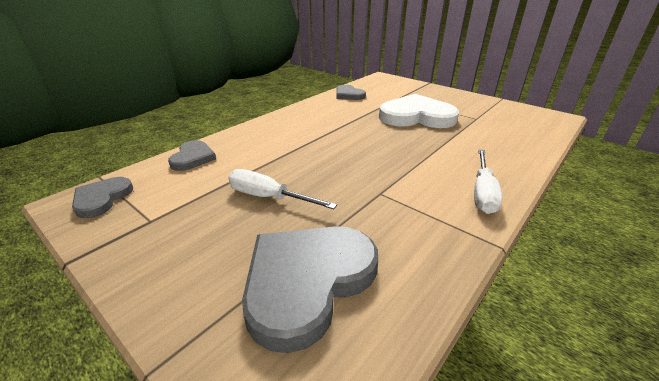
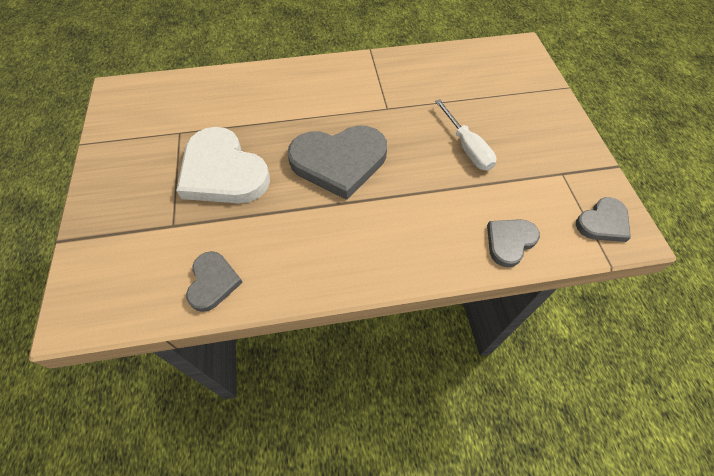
camera: 140 degrees left, 25 degrees up
(307, 281) = (482, 84): grey heart -> grey heart (339, 162)
(483, 193) = (325, 73): white screwdriver -> none

